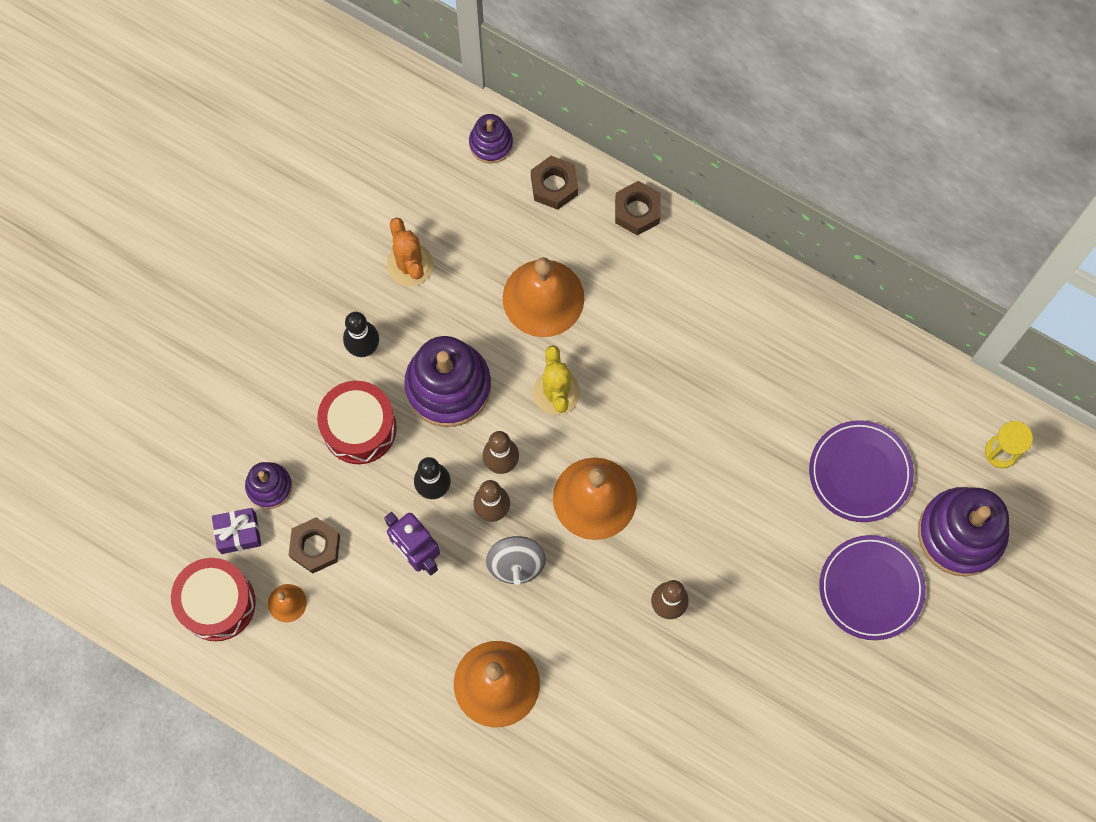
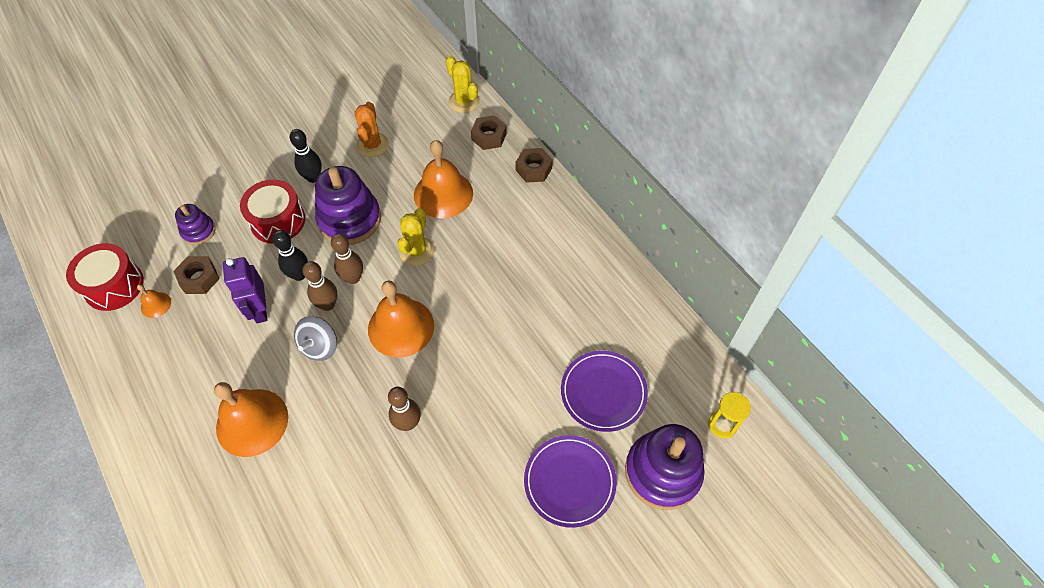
camera: 25 degrees right, 15 degrees down
(238, 533) = (159, 250): purple gift -> none
(491, 143) = (464, 101): purple stacking toy -> yellow cactus

